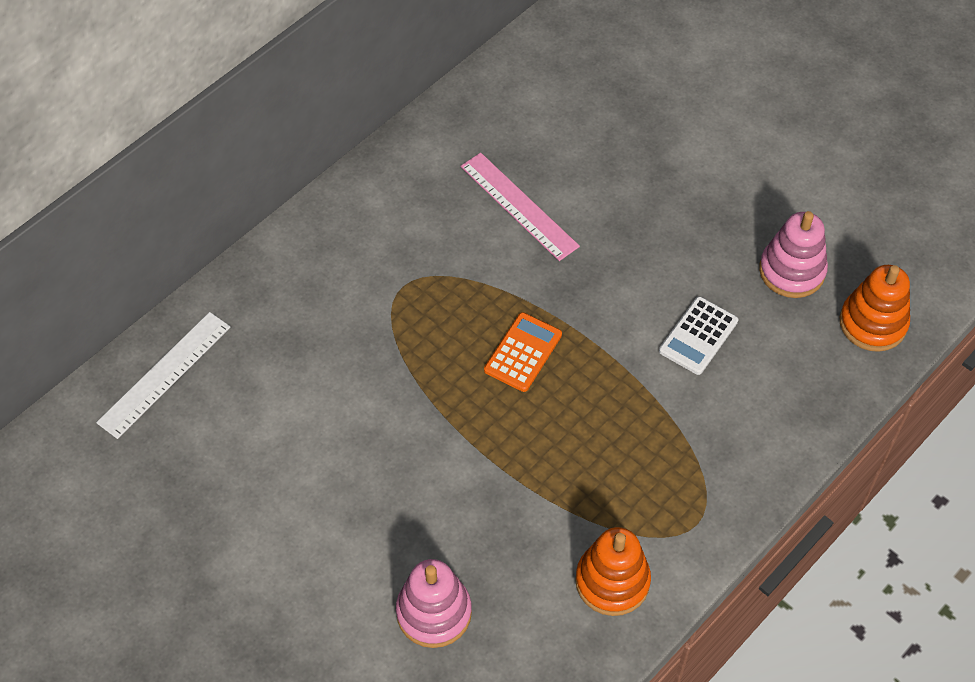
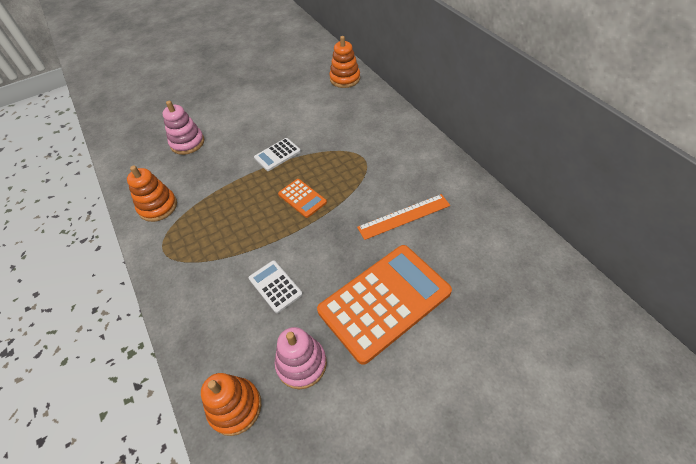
camera: 110 degrees right, 5 degrees down
(164, 374) = (345, 79): white ruler -> orange stacking toy
(428, 427) = (277, 155): none -> white calculator
(519, 206) = (404, 216): pink ruler -> orange ruler
(671, 203) = (384, 301): none -> orange calculator

